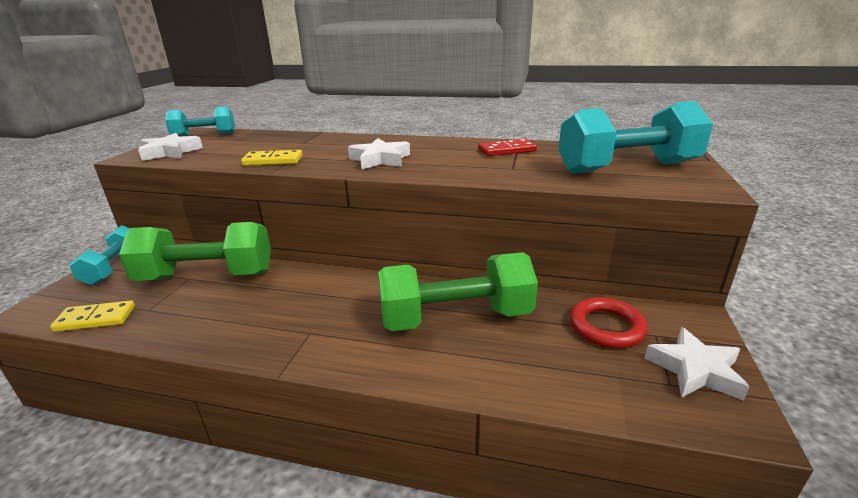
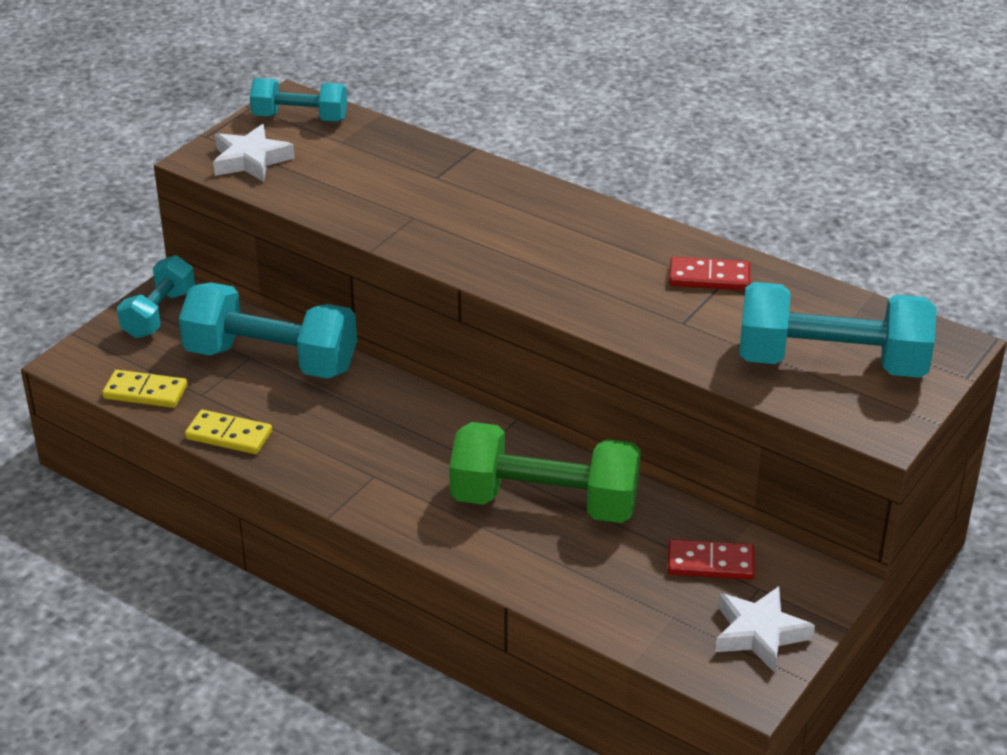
camera: 20 degrees right, 10 degrees up
(207, 276) = (271, 360): green dumbbell -> turquoise dumbbell
(273, 160) = (382, 220): yellow domino -> yellow domino (229, 435)
(380, 159) = (522, 255): white star -> none
(606, 327) = (710, 563): red ring -> red domino

